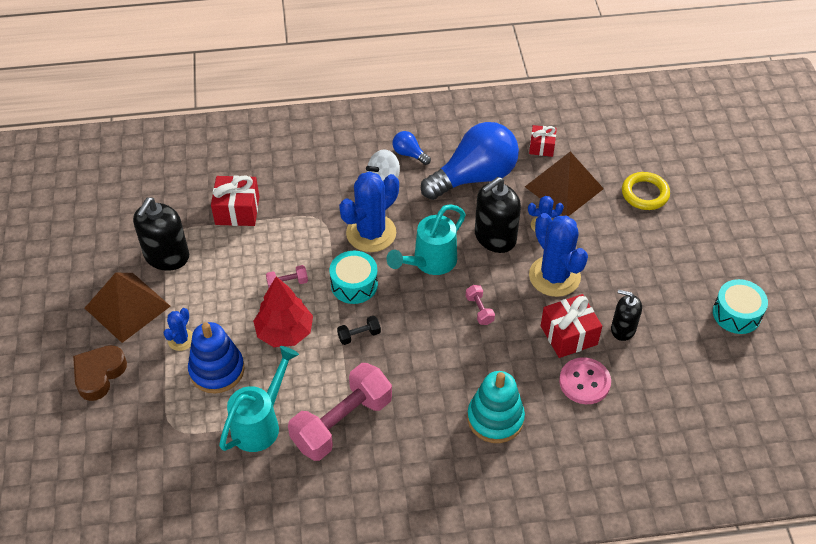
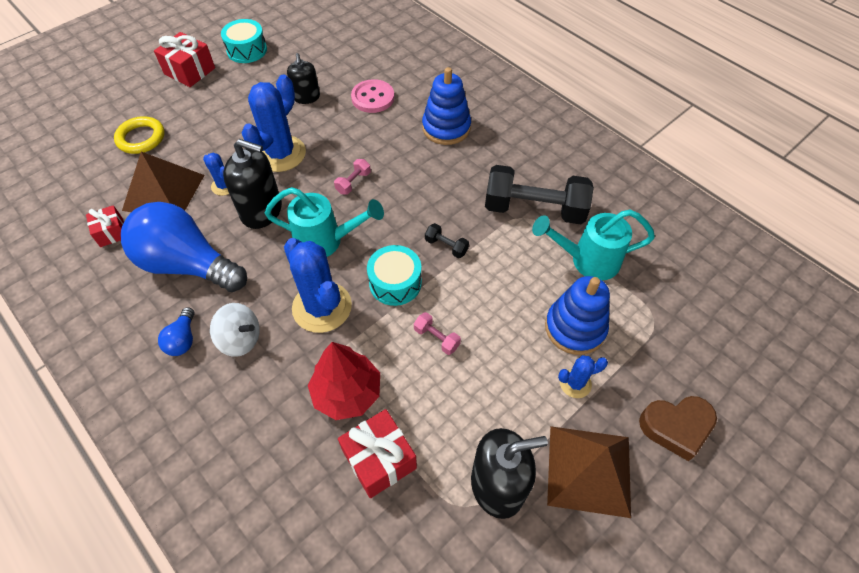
camera: 125 degrees left, 5 degrees up
(285, 332) = (491, 302): red tree -> red tree (347, 392)
(342, 423) = (534, 209): pink dumbbell -> black dumbbell
(371, 233) = (322, 307): blue cactus -> blue cactus turned 45 degrees clockwise
(495, 418) = (446, 128): turquoise stacking toy -> blue stacking toy
(568, 335) = (336, 122): red gift -> red gift (189, 71)

